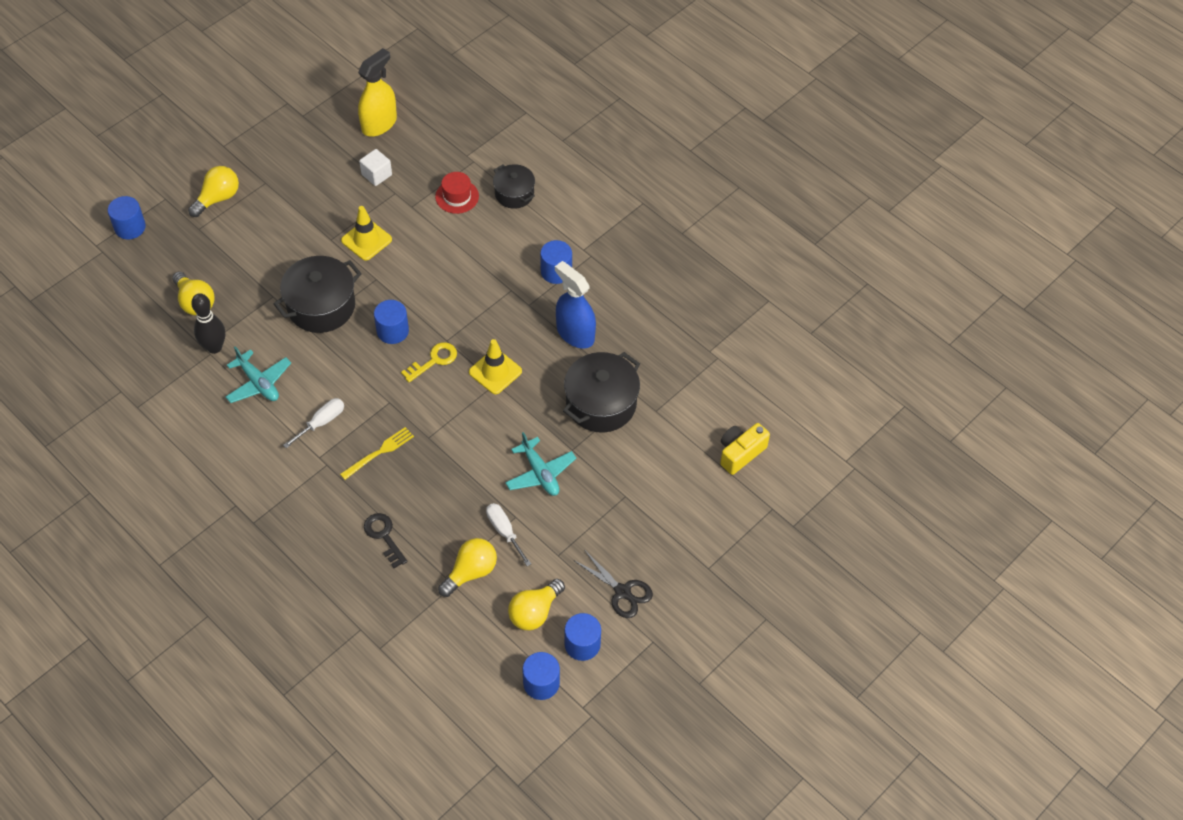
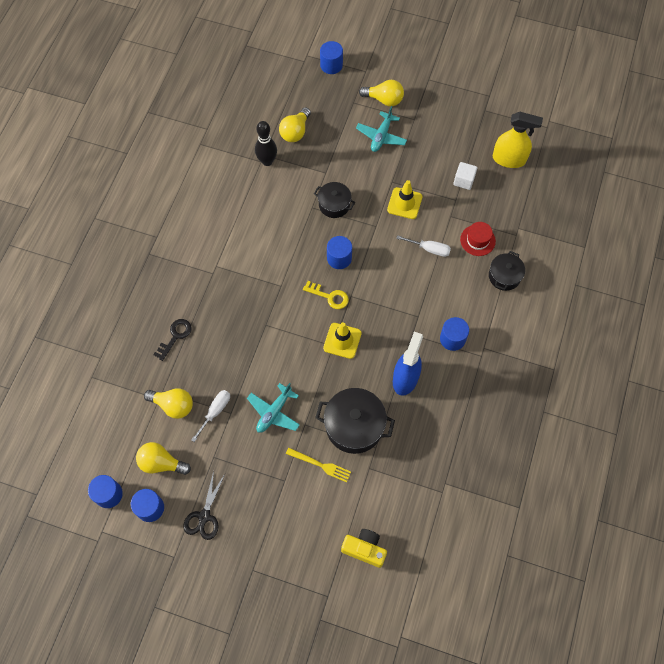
camera: 65 degrees right, 10 degrees up
(258, 383) = (254, 201): turquoise plane -> turquoise plane (381, 136)
(321, 306) = (334, 205): black pot -> black pot, size x0.61
(321, 422) = (243, 253): white screwdriver -> white screwdriver (429, 249)
(379, 452) = (238, 300): yellow fork -> yellow fork (320, 465)

